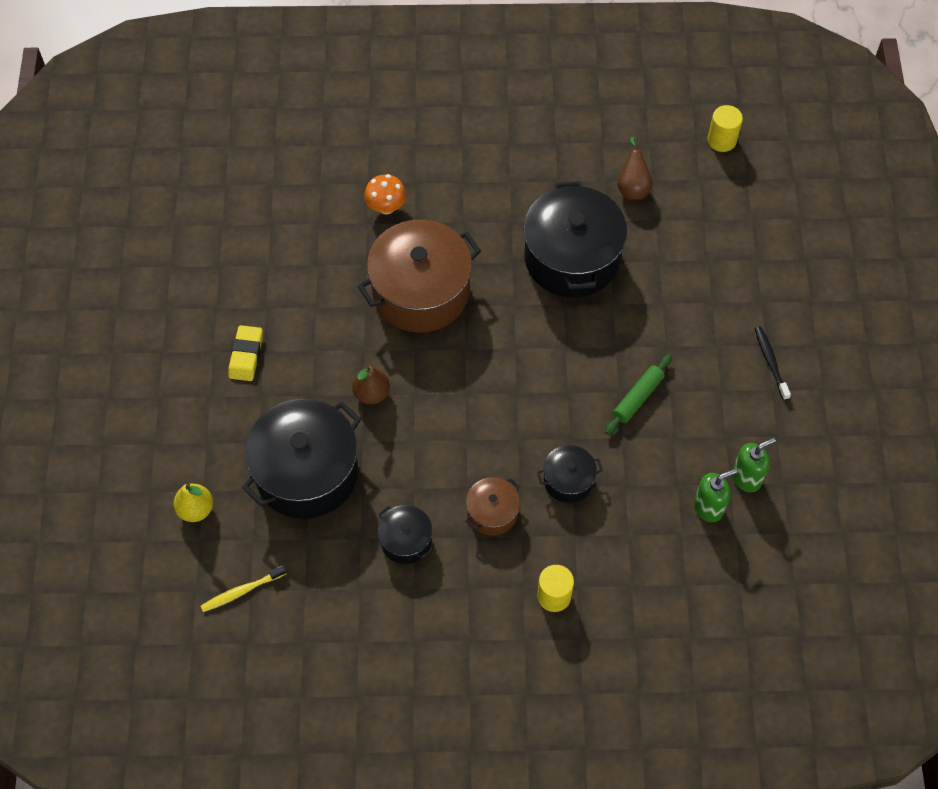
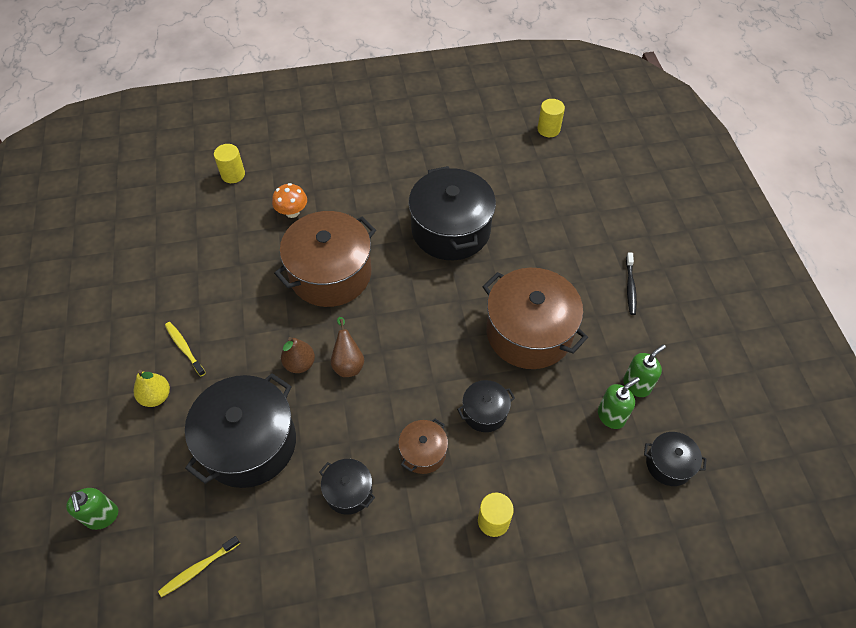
camera: 10 degrees left, 5 degrees down
(148, 523) = (102, 516): none -> green soap dispenser
(196, 509) = (148, 495): yellow pear -> yellow pear (156, 396)
(246, 355) = (184, 348): yellow eraser -> yellow toothbrush
(321, 147) = (233, 174): none -> yellow cylinder
(633, 187) = (488, 171): brown pear -> brown pear (348, 363)
(638, 398) = (529, 332): green rolling pin -> brown pot
(759, 569) = (669, 464): none -> black pot
(770, 362) = (630, 287): black toothbrush -> black toothbrush turned 150 degrees counterclockwise

